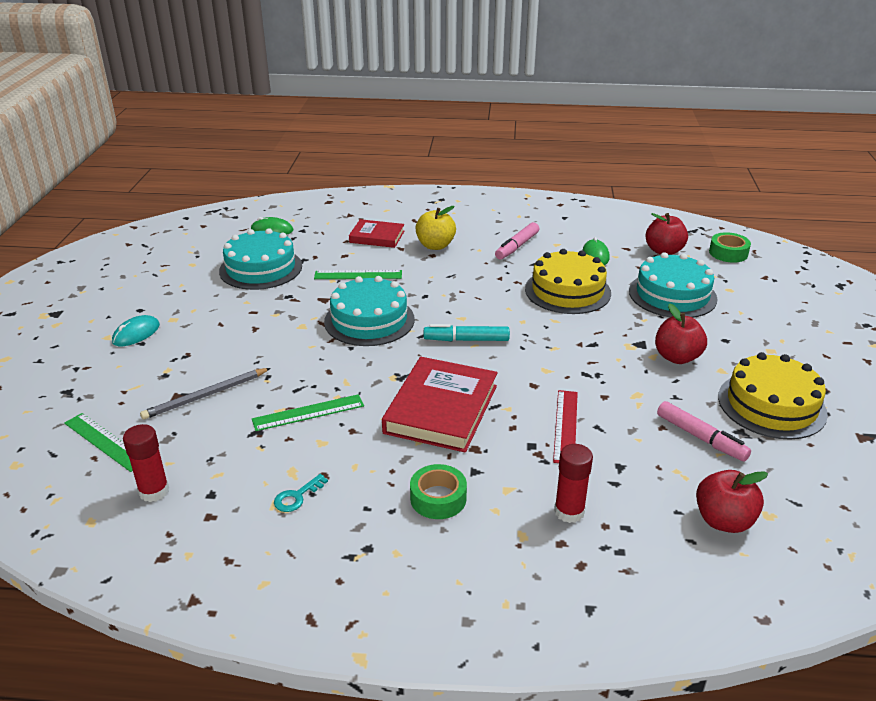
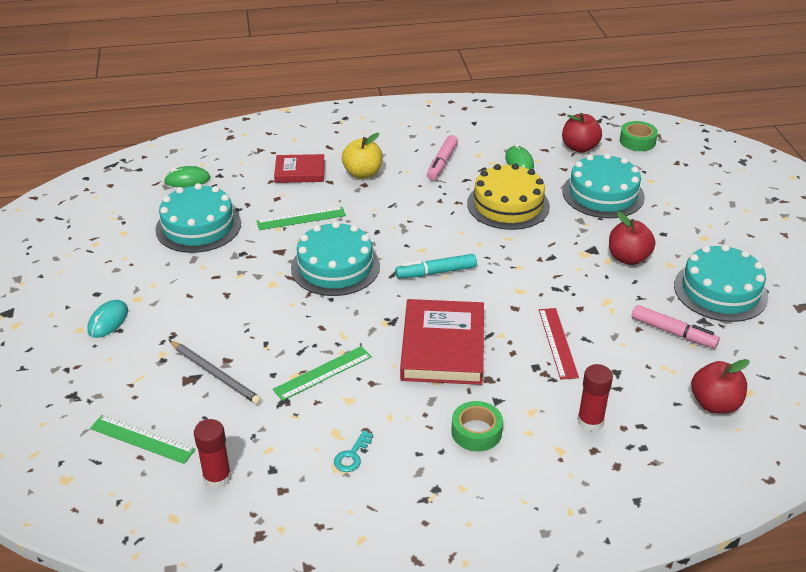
camera: 15 degrees left, 5 degrees up
(205, 396) = (215, 374): grey pencil -> grey pencil turned 90 degrees counterclockwise
(771, 405) = (720, 291): yellow cake -> turquoise cake

